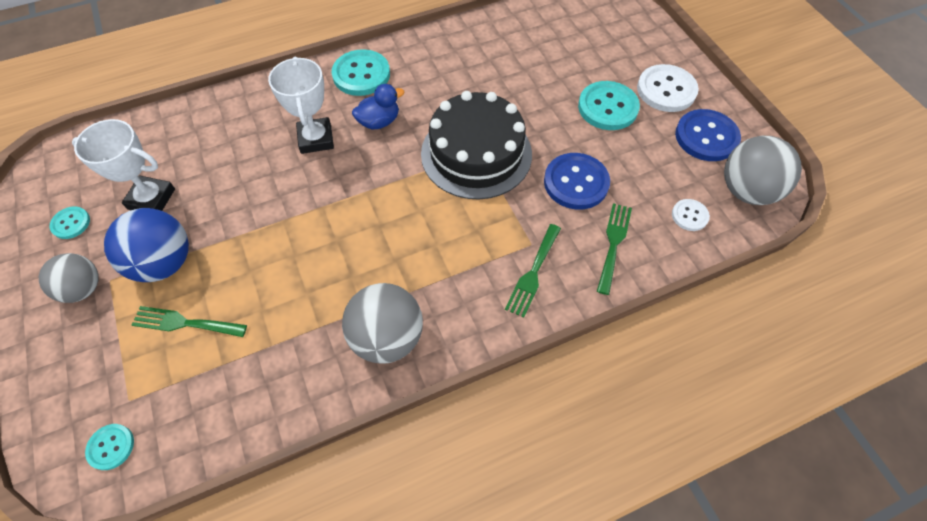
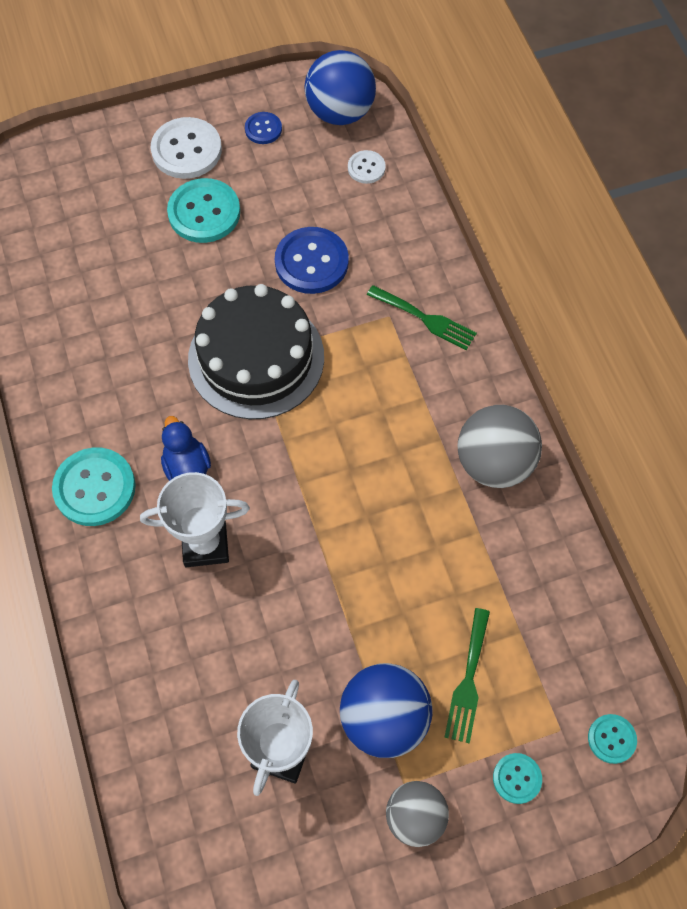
camera: 85 degrees left, 5 degrees up
(71, 223) = (311, 859): turquoise button -> turquoise button (517, 778)
(613, 243) = (394, 241): green fork -> none
(706, 137) = (263, 129): blue button -> blue button, size x0.54
(746, 191) = (340, 112): grey ball -> blue ball

